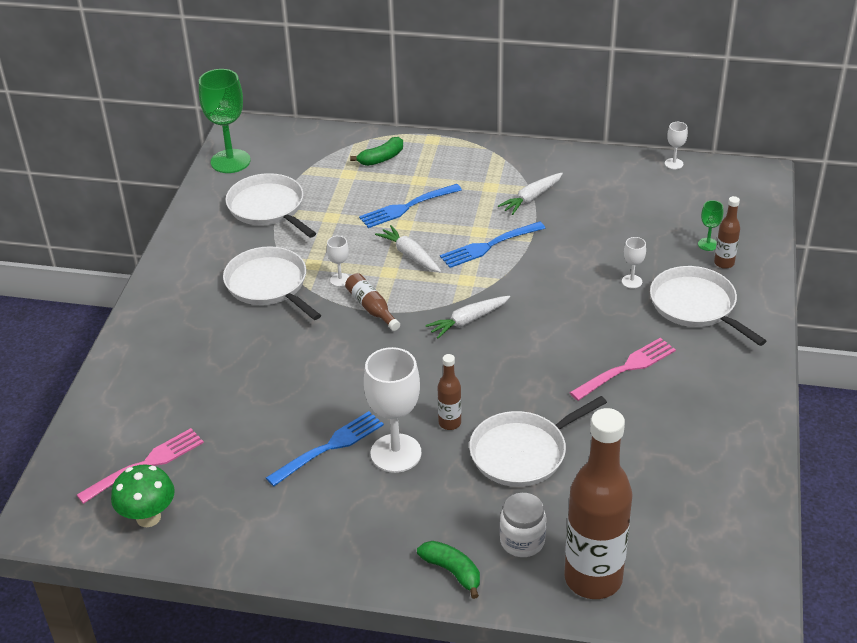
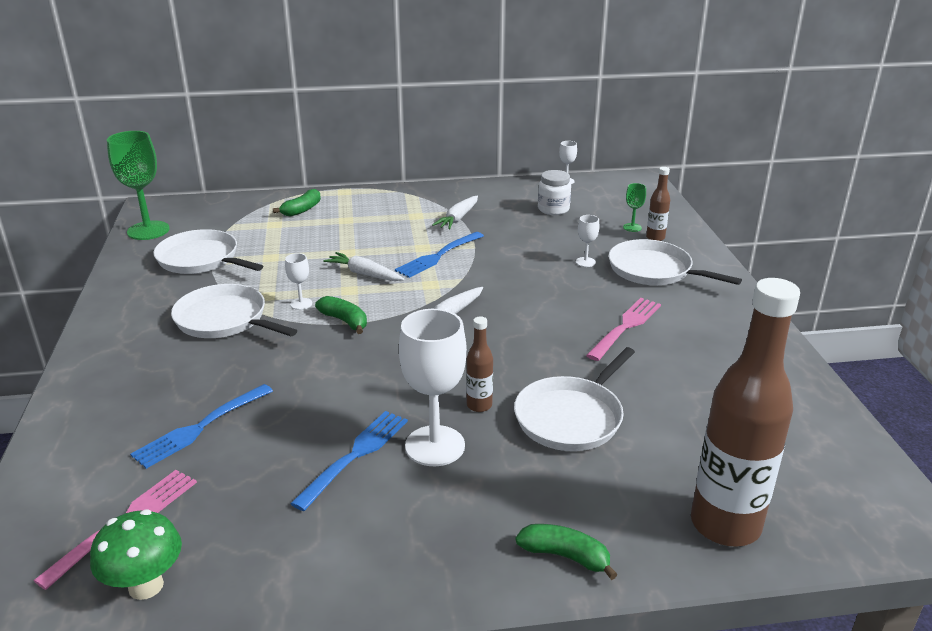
camera: 20 degrees left, 10 degrees down
(371, 308) = (345, 321): brown bottle -> green banana
(408, 207) = (344, 239): blue fork -> blue fork (201, 427)
(522, 541) = (624, 504): white jar -> white jar (553, 209)

